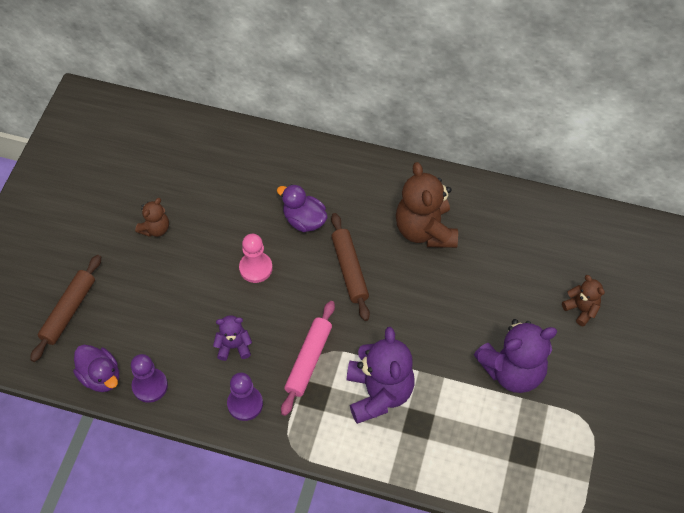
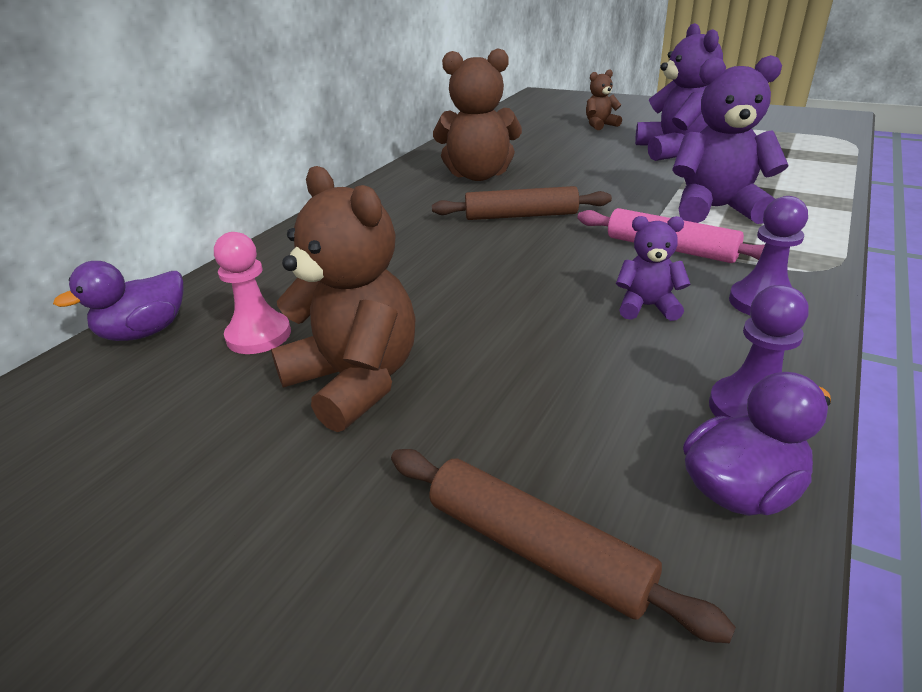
camera: 75 degrees left, 25 degrees down
(155, 229) = (355, 381): brown teddy bear -> brown teddy bear, size x1.94
(234, 346) = (647, 307): purple teddy bear -> purple teddy bear turned 90 degrees clockwise
(256, 268) = (494, 280): pink pawn -> pink pawn (259, 335)
(304, 220) = (423, 240): purple duck -> purple duck (145, 332)

